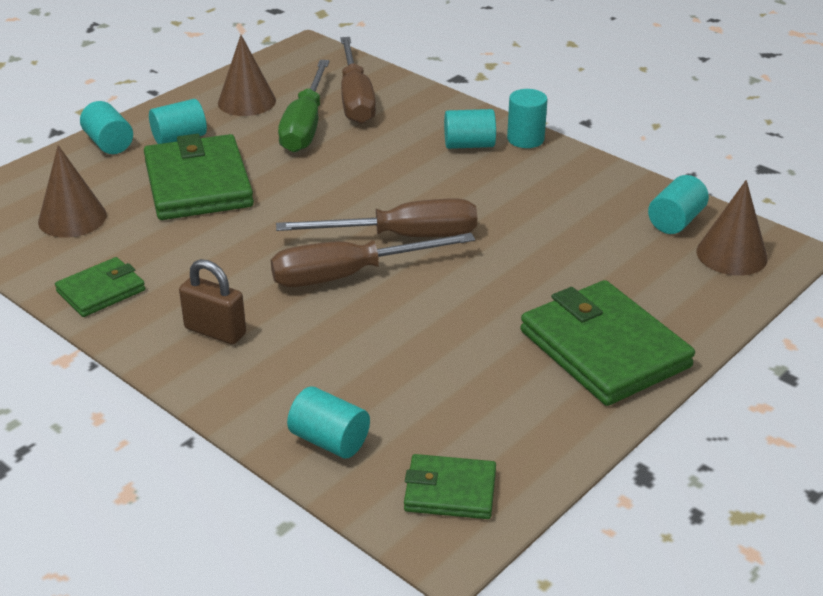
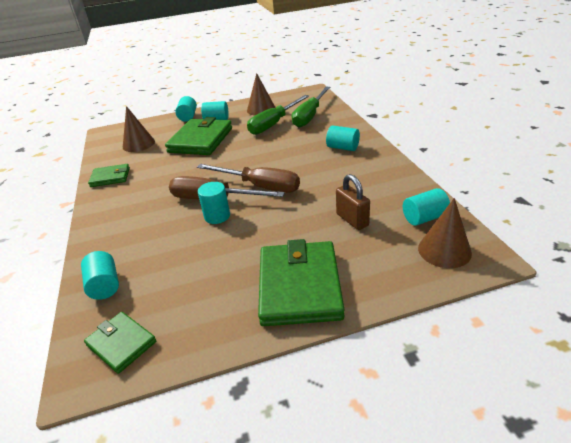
camera: 35 degrees right, 0 degrees up
(215, 331) = (128, 209): brown padlock -> brown padlock (352, 220)
(355, 99) = (310, 116): brown screwdriver -> green screwdriver
(525, 139) = (376, 151): turquoise cylinder -> turquoise cylinder (217, 216)

